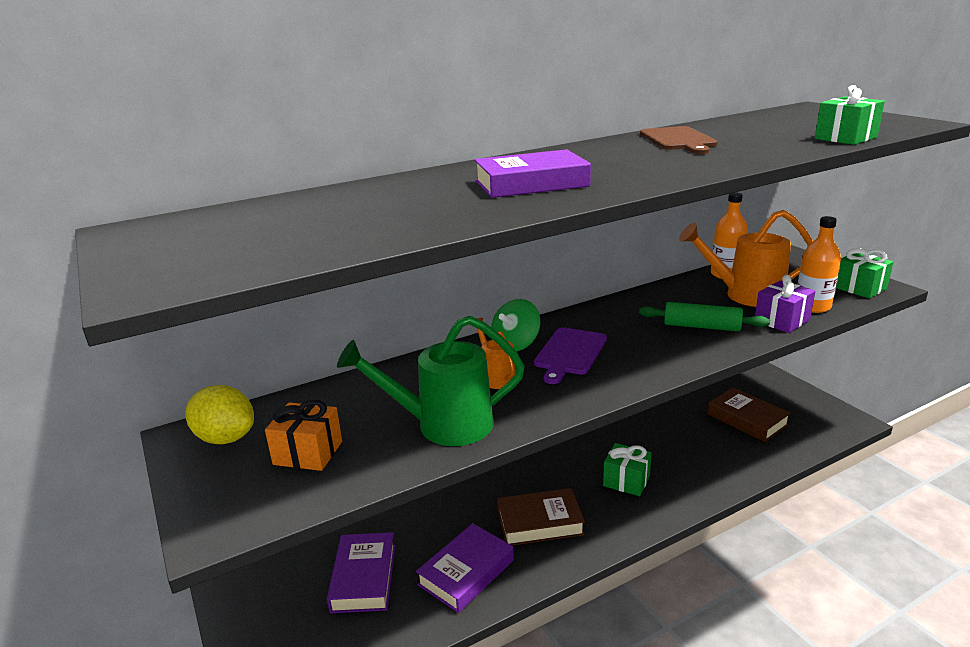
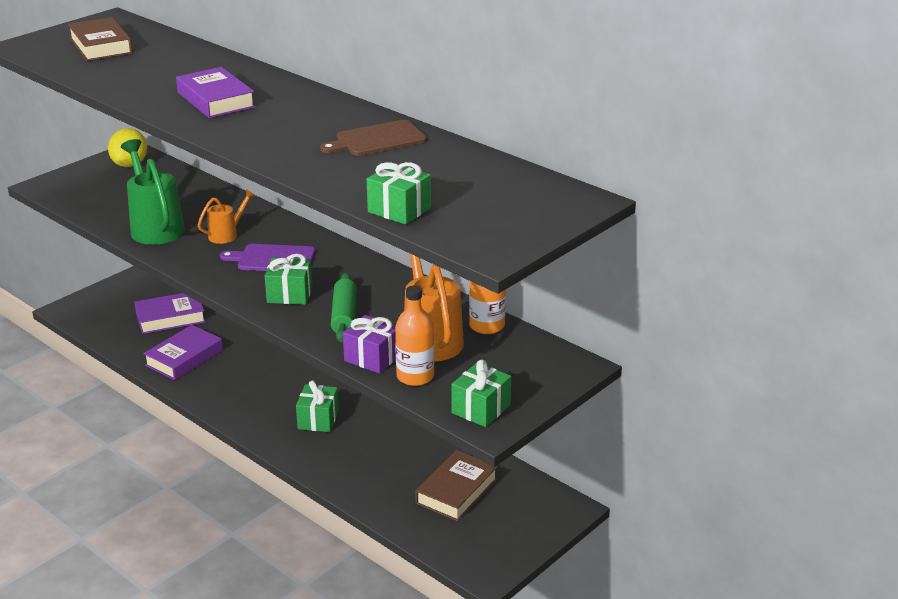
camera: 70 degrees right, 5 degrees up
(308, 453) = (117, 192): orange gift -> none
(466, 572) = (184, 358): purple book -> purple book turned 75 degrees counterclockwise
(516, 344) = (282, 235): green spinning top -> none
(540, 523) = (247, 381): brown book -> brown book (100, 46)
(652, 349) = (289, 294): none -> green gift

